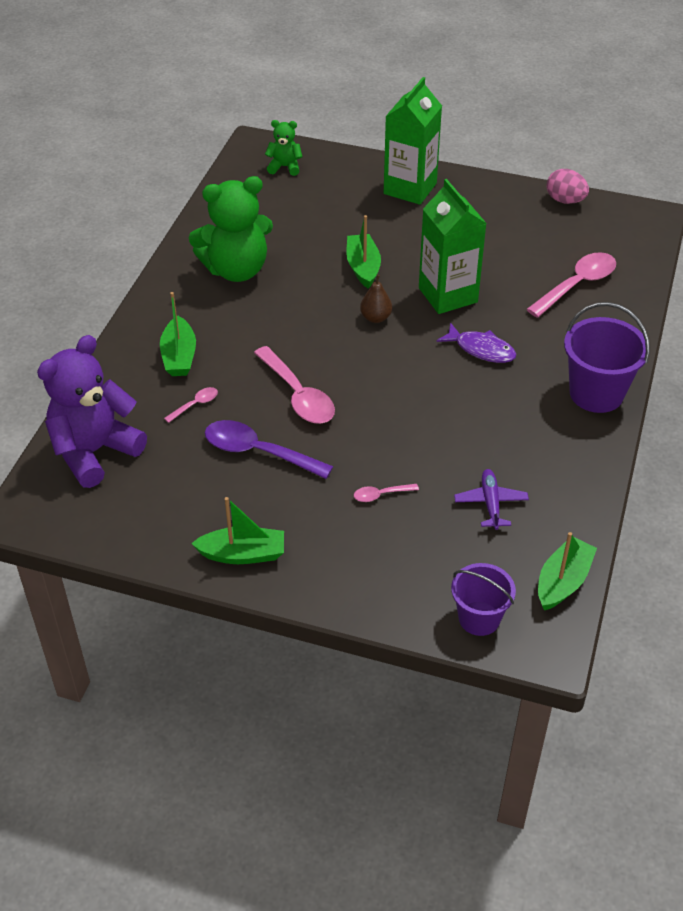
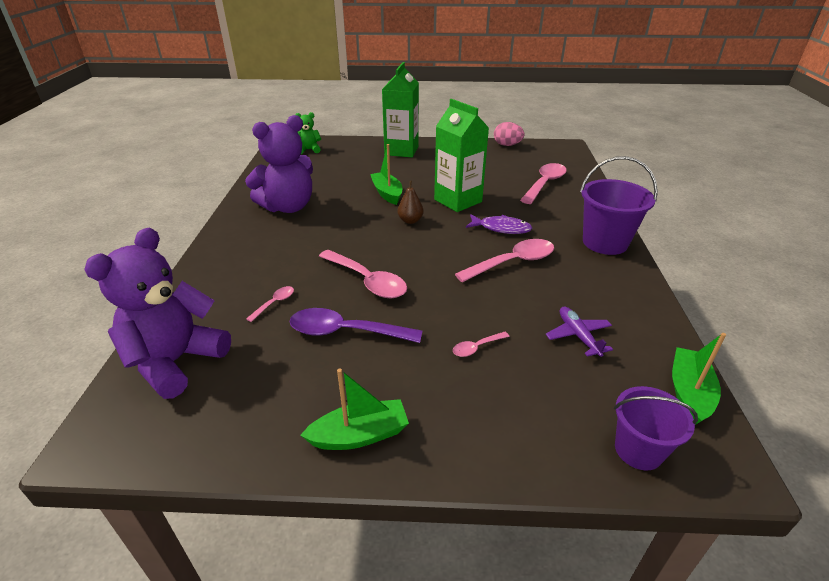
camera: 15 degrees left, 10 degrees down
(179, 356) = (252, 269): green boat -> none
(236, 269) = (288, 207): green teddy bear -> purple teddy bear
(469, 401) = (512, 262): none -> pink spoon

